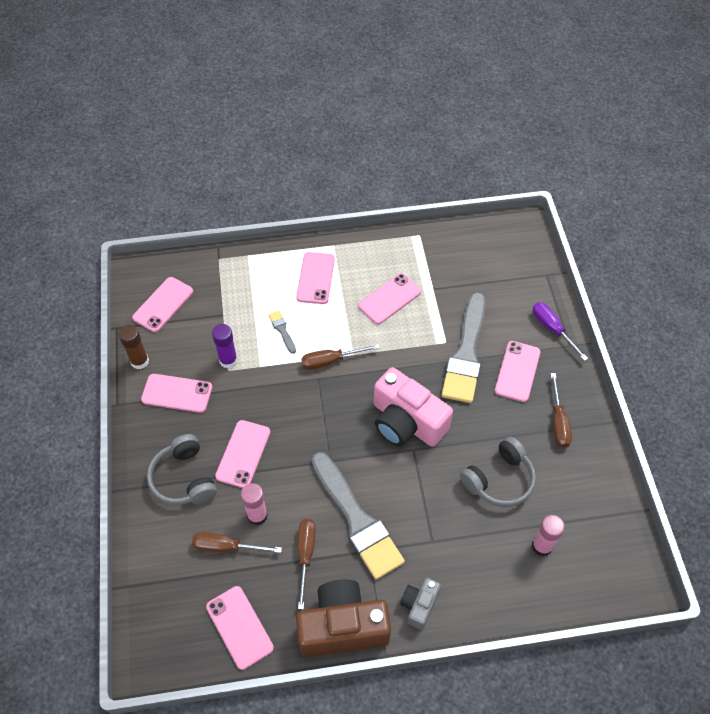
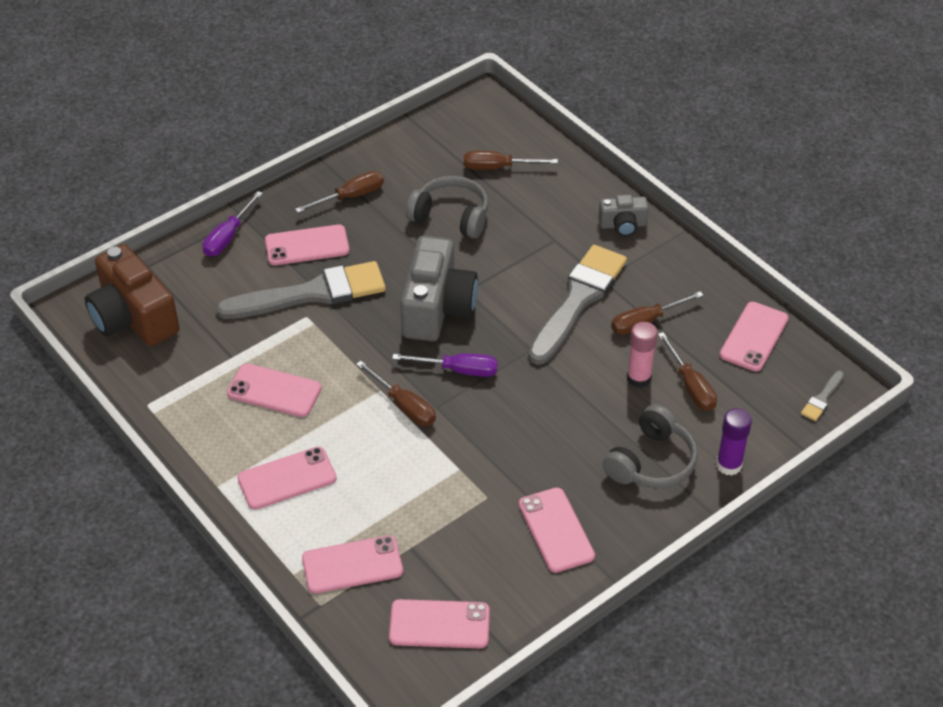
camera: 120 degrees left, 10 degrees down
(140, 361) = (542, 597): brown glue stick -> none
(228, 360) = (473, 504): purple glue stick -> purple glue stick (729, 465)
(243, 454) = (581, 425): pink phone -> pink phone (352, 565)
(282, 330) = (392, 473): grey brush -> grey brush (822, 398)
(340, 406) = (458, 370): none -> purple screwdriver
(342, 626) = (687, 267): brown camera -> brown camera (133, 317)
(406, 422) = (437, 308): pink camera -> grey camera
(541, 546) = (498, 167): pink glue stick -> brown screwdriver

